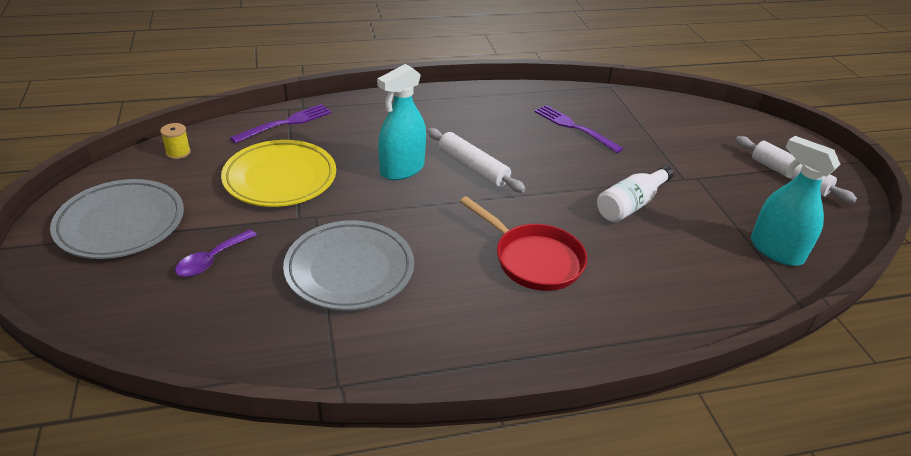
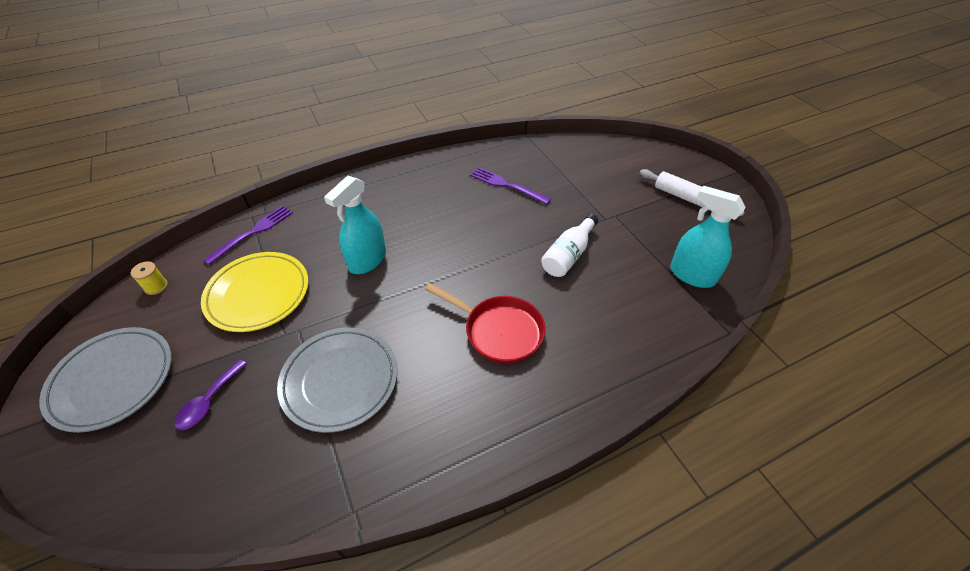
camera: 10 degrees left, 10 degrees up
(473, 167) = (429, 245): white rolling pin -> none

